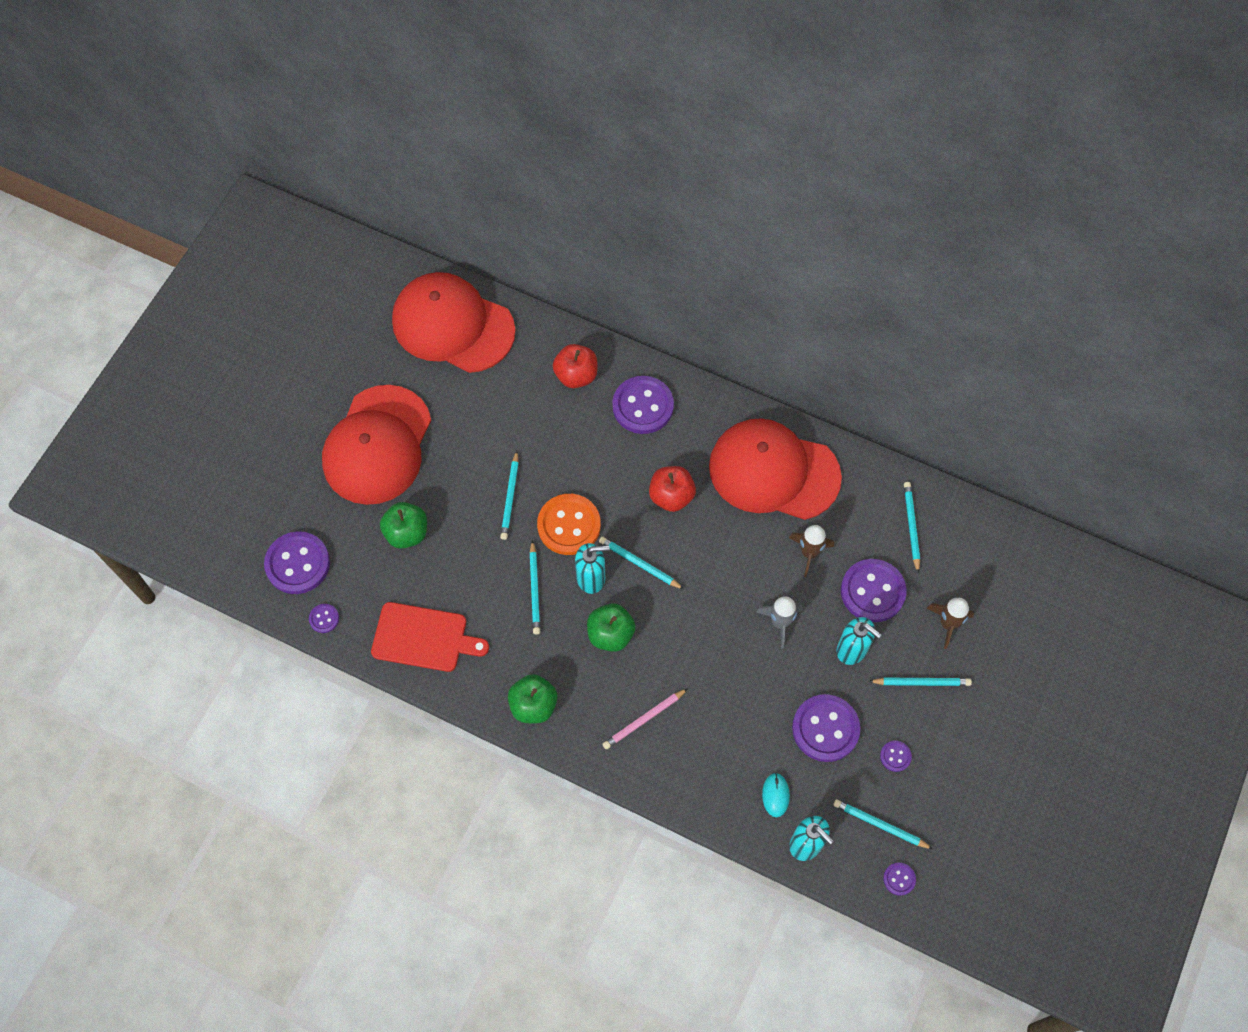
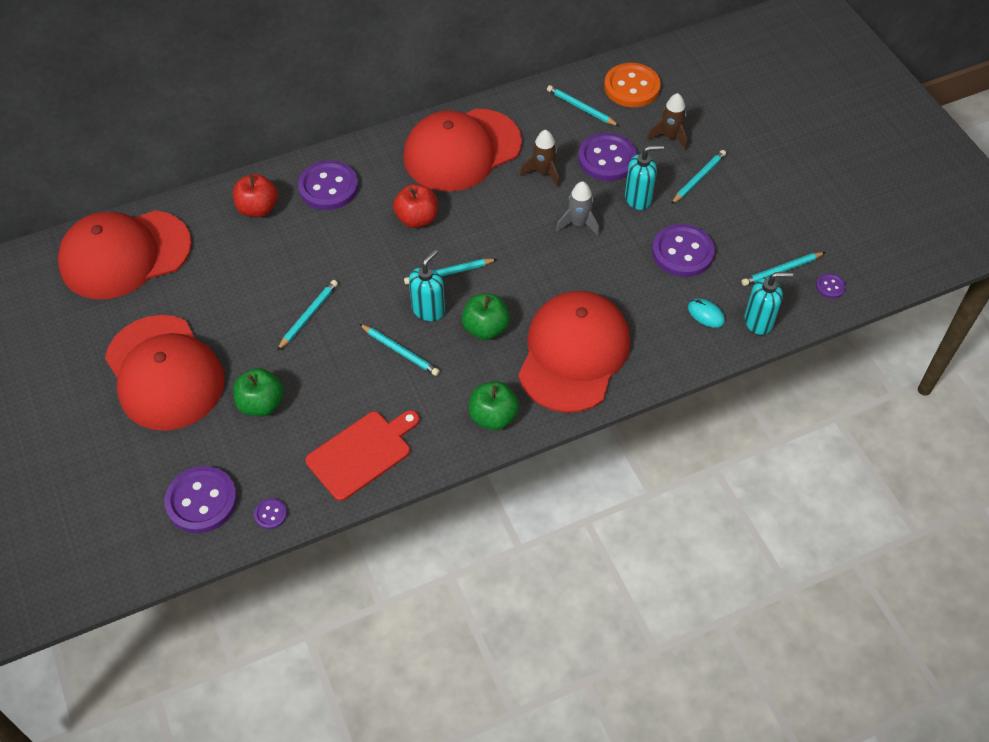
camera: 50 degrees left, 10 degrees down
(510, 497) = (308, 315): turquoise pencil -> turquoise pencil turned 105 degrees counterclockwise
(569, 525) = (372, 294): orange button -> orange button (632, 87)
(644, 720) = (573, 354): pink pencil -> red cap
(895, 756) = (739, 228): purple button -> none

